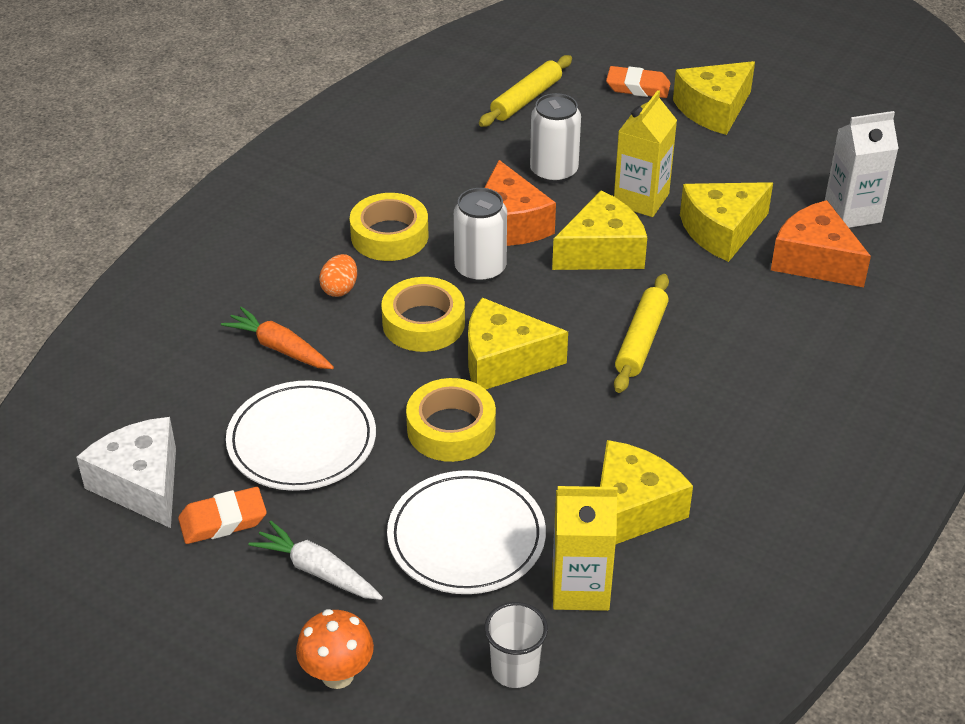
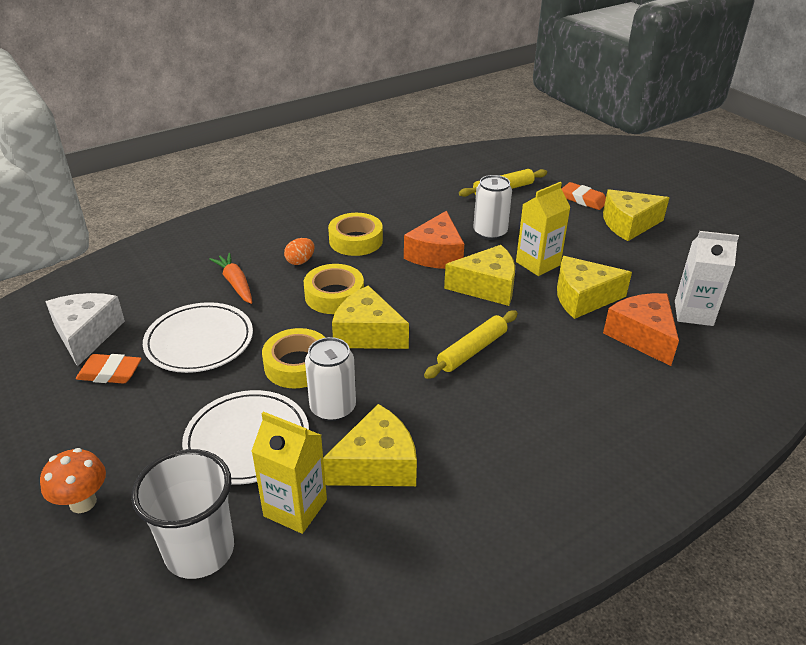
camera: 25 degrees right, 5 degrees down
(317, 571) = (135, 426): white carrot -> none
(480, 269) = (397, 275): white can -> white can (333, 408)
(515, 669) = (199, 551): white cup -> white cup, size x1.72

